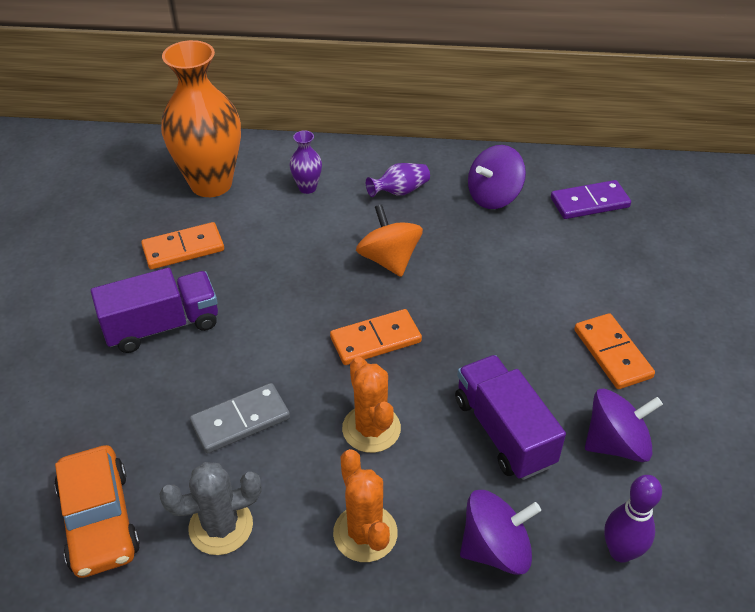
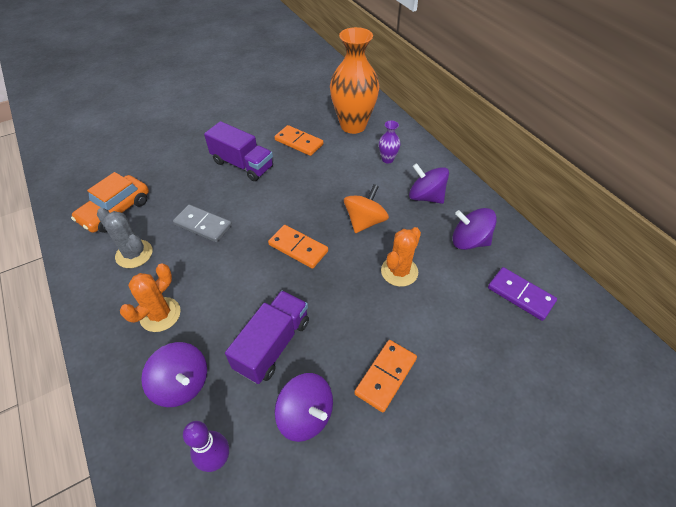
camera: 55 degrees right, 5 degrees up
(371, 429) = (232, 280): orange cactus -> orange cactus (399, 271)
(400, 191) = (425, 197): purple vase -> purple spinning top

